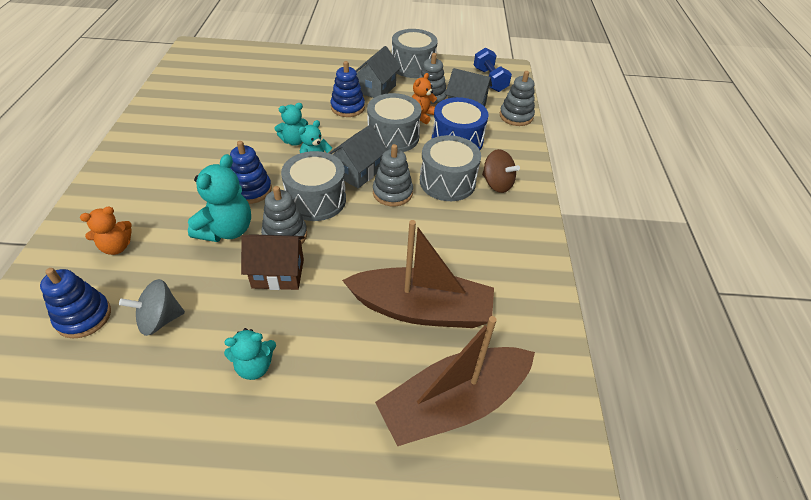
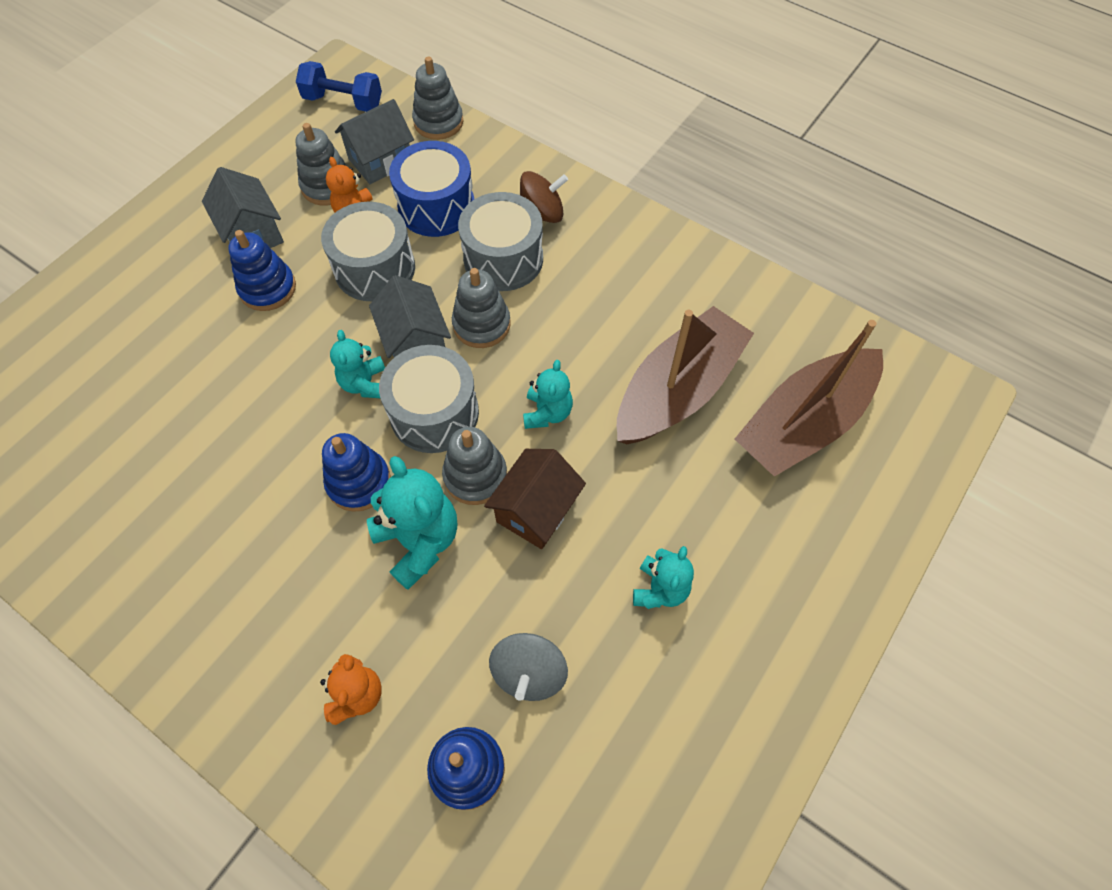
camera: 55 degrees left, 15 degrees up
(294, 141) = (292, 387): turquoise teddy bear -> turquoise teddy bear (547, 412)
(413, 66) = (236, 164): grey drum -> none
(453, 403) = (804, 423): brown boat -> brown boat turned 45 degrees clockwise

